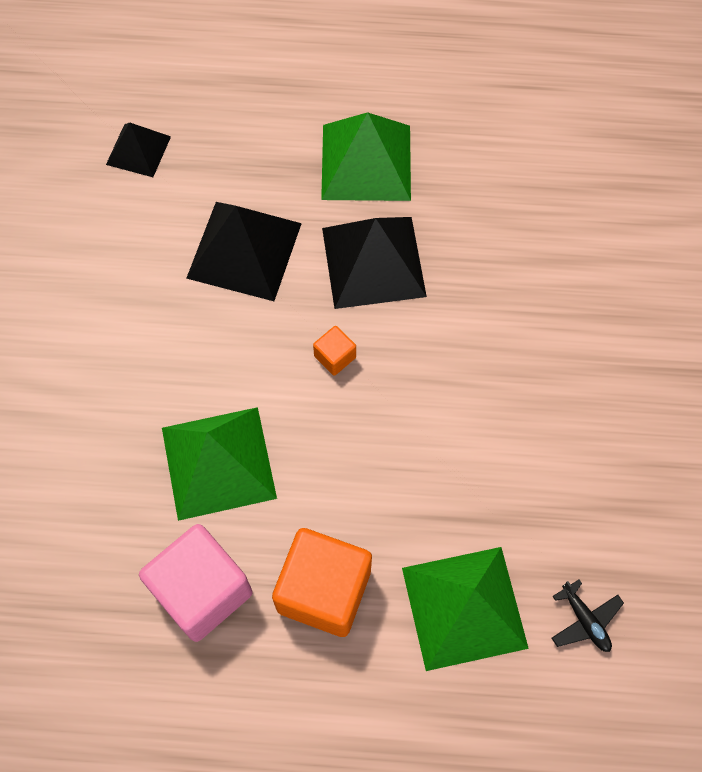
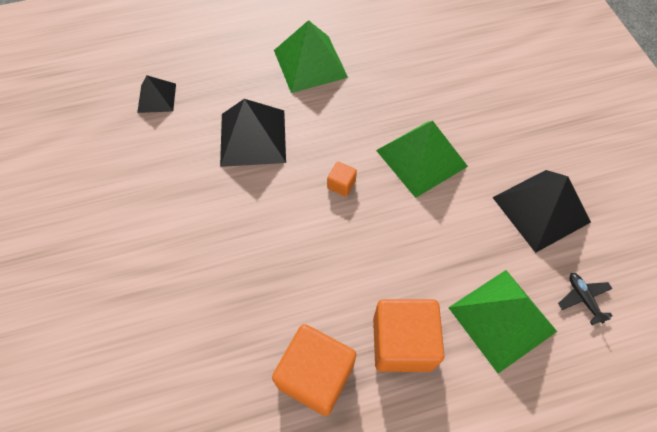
camera: 20 degrees left, 5 degrees down
(202, 591) = (315, 375): pink cube -> orange cube
(218, 462) = (291, 280): green pyramid -> green pyramid (421, 158)
(373, 262) = (341, 119): black pyramid -> black pyramid (541, 209)
(585, 620) = (583, 298): black plane -> black plane turned 150 degrees counterclockwise

